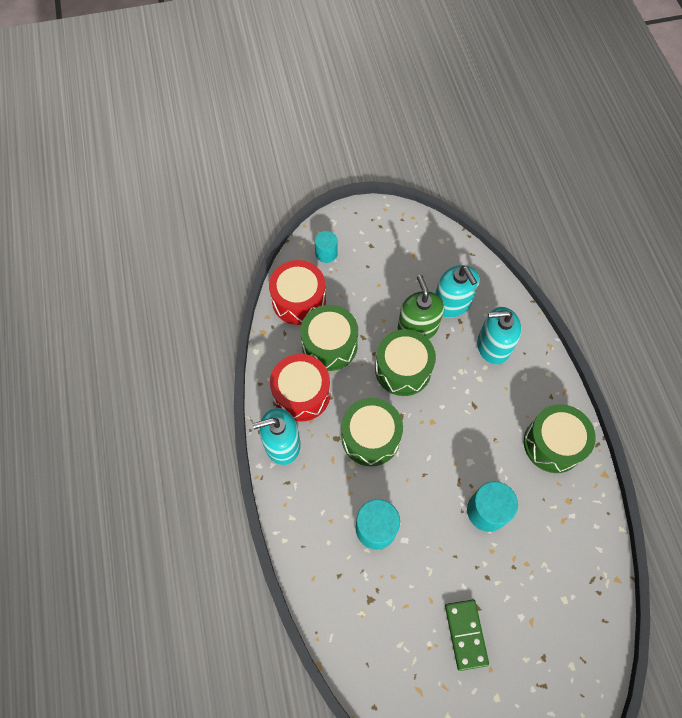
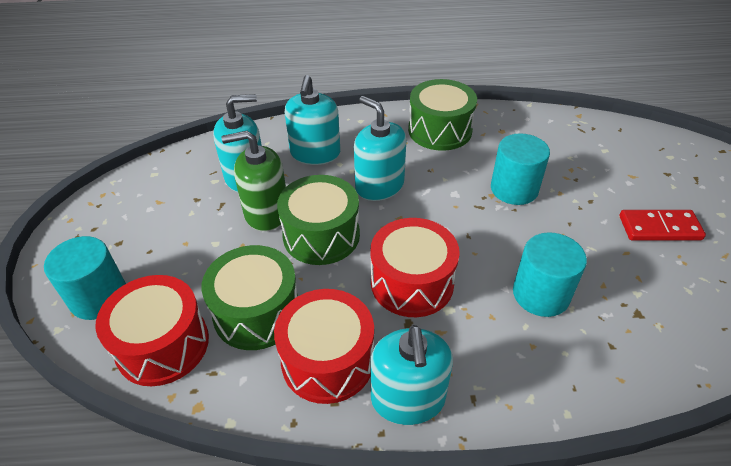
camera: 80 degrees left, 20 degrees down
(326, 253) = (99, 297): turquoise cylinder -> turquoise cylinder, size x1.56
(370, 437) = (412, 282): green drum -> red drum
(465, 402) = (379, 186): none -> turquoise soap dispenser
(465, 634) = (659, 228): green domino -> red domino

